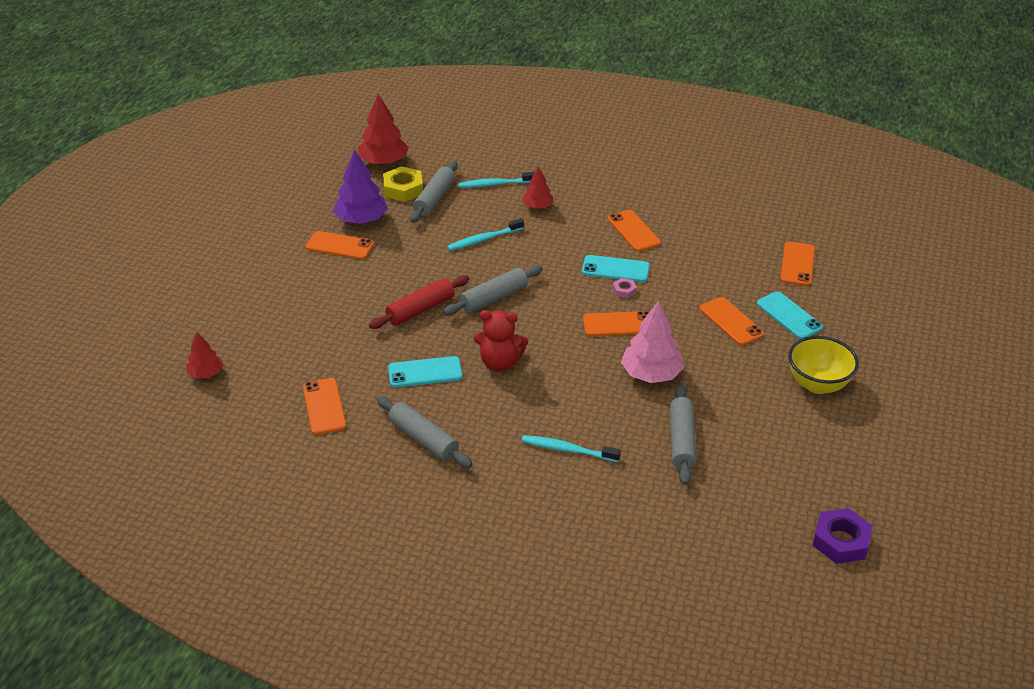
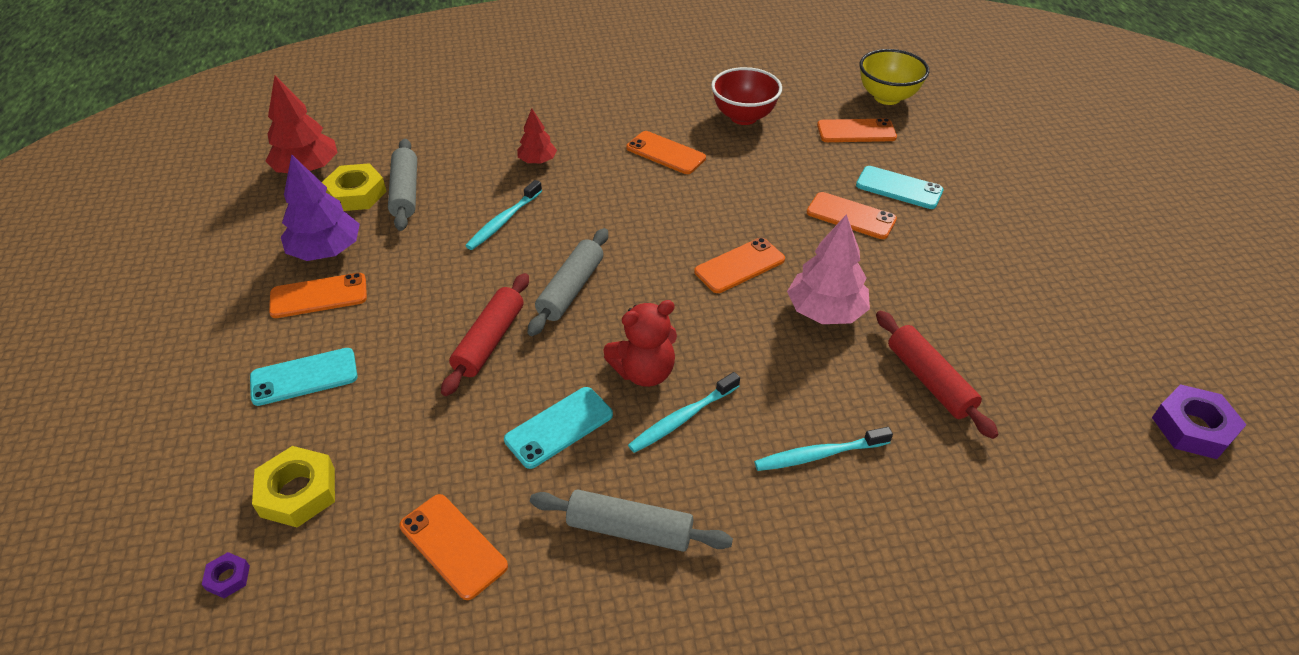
camera: 30 degrees left, 5 degrees up
(206, 373) = (228, 578): red tree -> purple nut
(263, 348) = (298, 492): none -> yellow nut
(495, 184) = (468, 152): turquoise toothbrush -> turquoise toothbrush (682, 418)
(615, 269) = (682, 202): turquoise phone -> turquoise phone (304, 377)
(624, 290) = (712, 223): pink nut -> none
(681, 440) = (929, 380): grey rolling pin -> red rolling pin
(717, 224) = (743, 117): none -> red bowl
(797, 264) = (856, 131): orange phone -> orange phone turned 75 degrees counterclockwise
(817, 384) = (995, 252): yellow bowl -> yellow bowl (887, 97)

